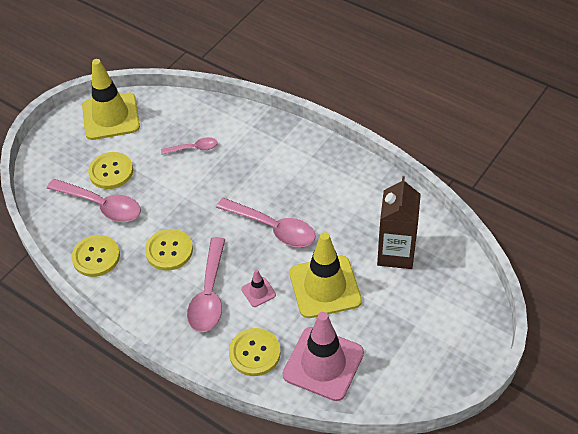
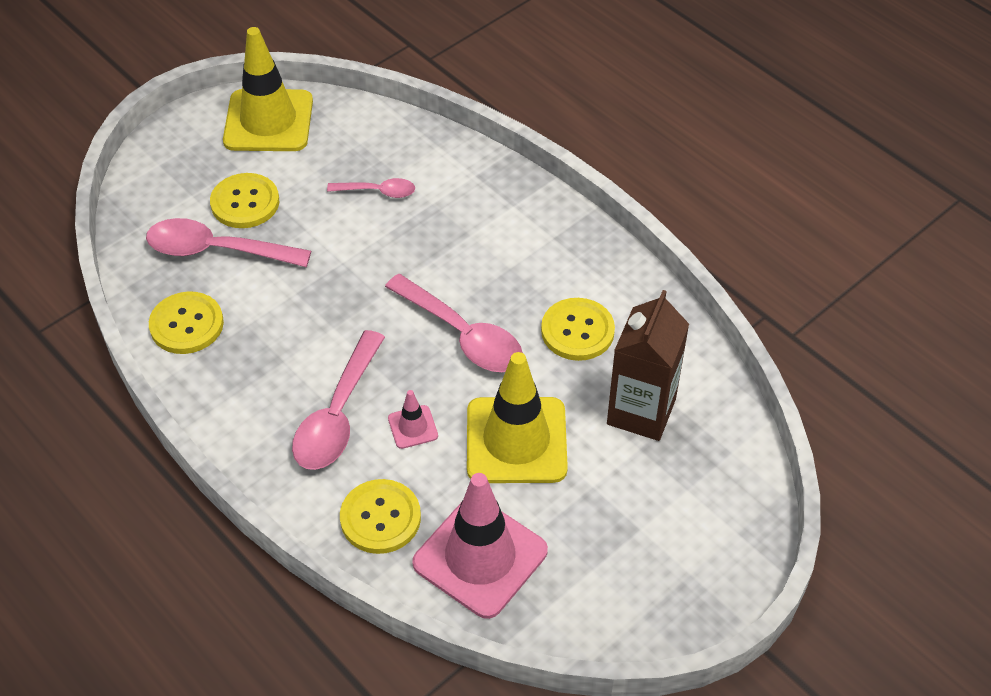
camera: 10 degrees right, 0 degrees up
(101, 205) = (217, 250): pink spoon -> pink spoon turned 150 degrees clockwise
(169, 250) = (296, 337): yellow button -> yellow button (577, 331)

